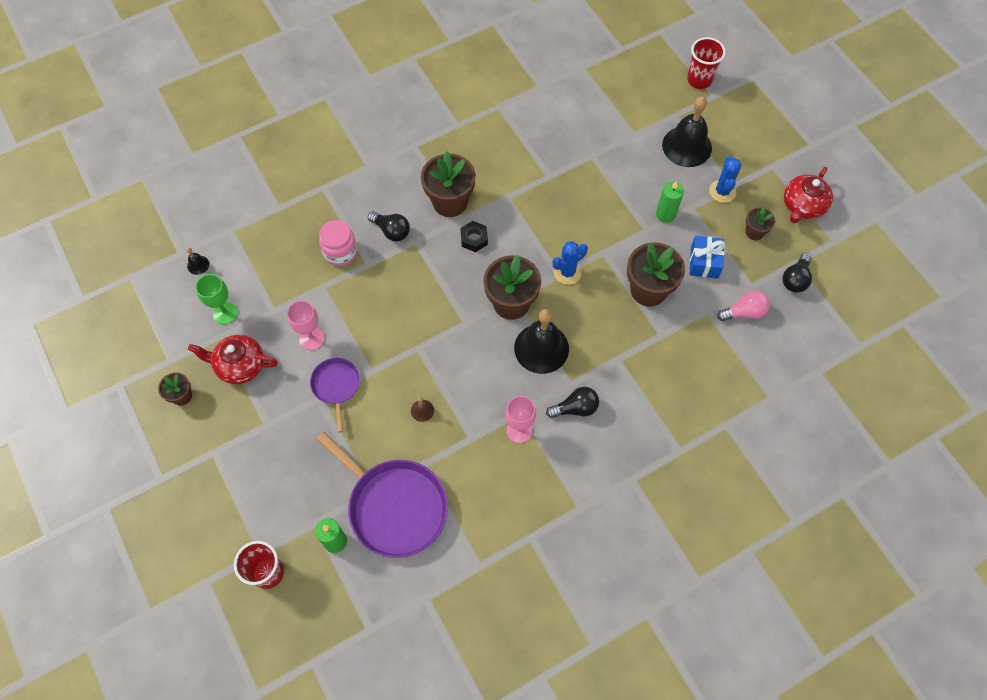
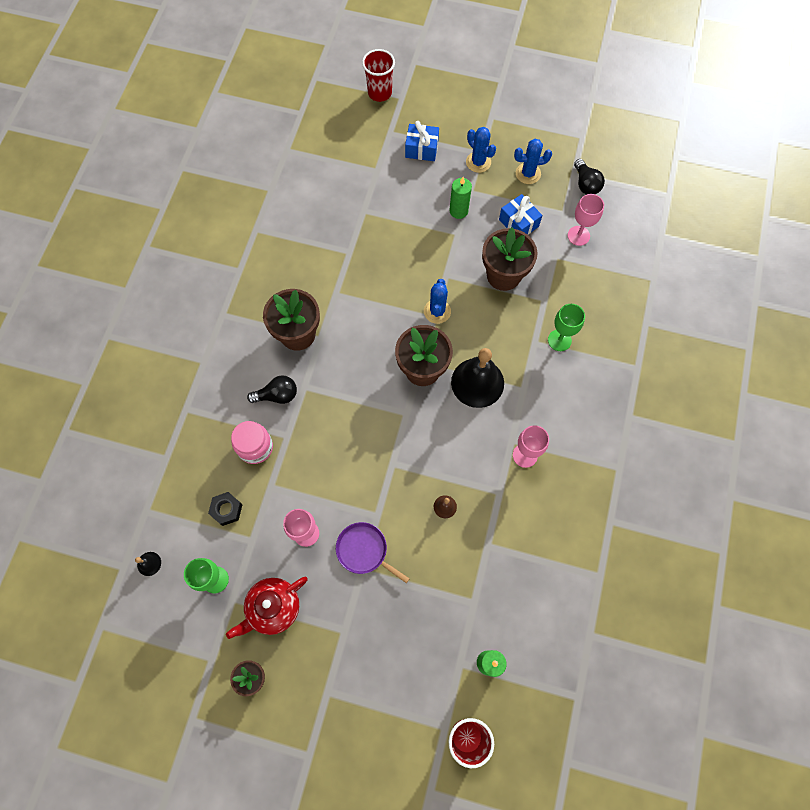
camera: 45 degrees left, 5 degrees up
(394, 506) = (500, 594): purple pan -> none
(474, 239) = (345, 346): black nut -> black nut (226, 510)
(575, 408) = (544, 403): black light bulb -> none
(639, 374) = (559, 340): none -> green goblet
(687, 146) = (421, 149): black bell -> blue gift
(744, 312) = (578, 236): pink light bulb -> pink goblet
(754, 232) = (528, 173): brown flower pot -> blue cactus
(802, 206) = (539, 129): red teapot -> none

